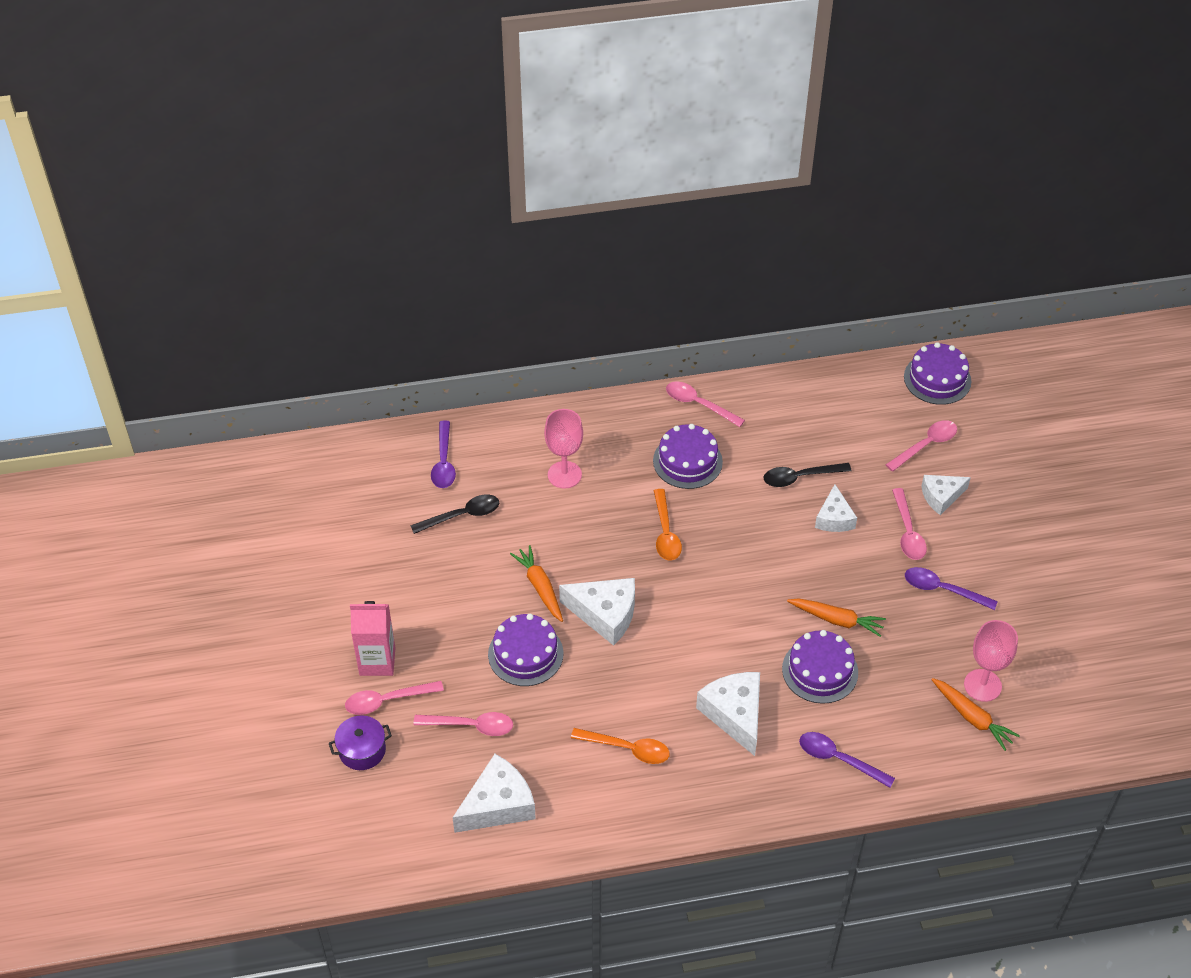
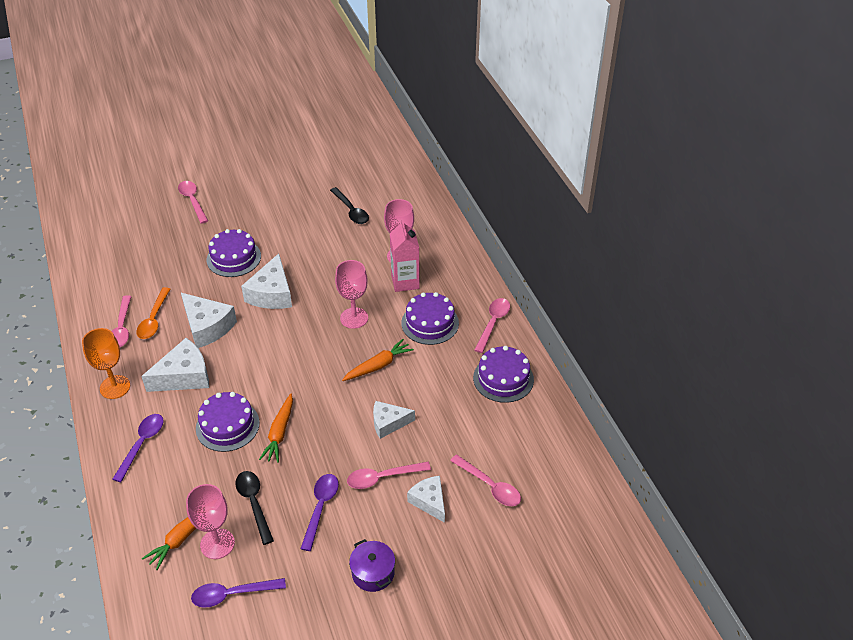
camera: 80 degrees right, 5 degrees down
(362, 750) = (154, 196): purple pot -> purple pot (373, 573)
(377, 661) = (223, 192): pink carton -> pink carton (405, 282)
(444, 462) = (397, 195): purple spoon -> purple spoon (232, 594)
(471, 726) = (173, 240): pink spoon -> pink spoon (122, 328)
(498, 804) = (111, 262): white cheese -> white cheese (207, 327)
(540, 587) = (292, 257): orange carrot -> orange carrot (378, 365)
(665, 533) = (354, 318): orange spoon -> pink goblet
(742, 791) = (115, 387): none -> orange goblet
(800, 477) = (429, 396): black spoon -> black spoon (254, 503)
(937, 379) = (578, 491): purple cake -> purple cake (503, 378)

